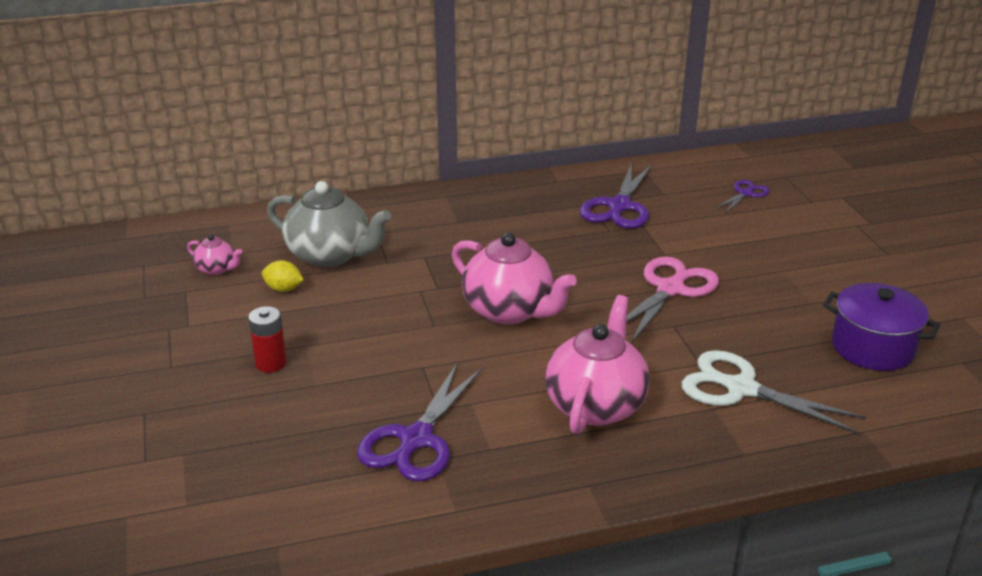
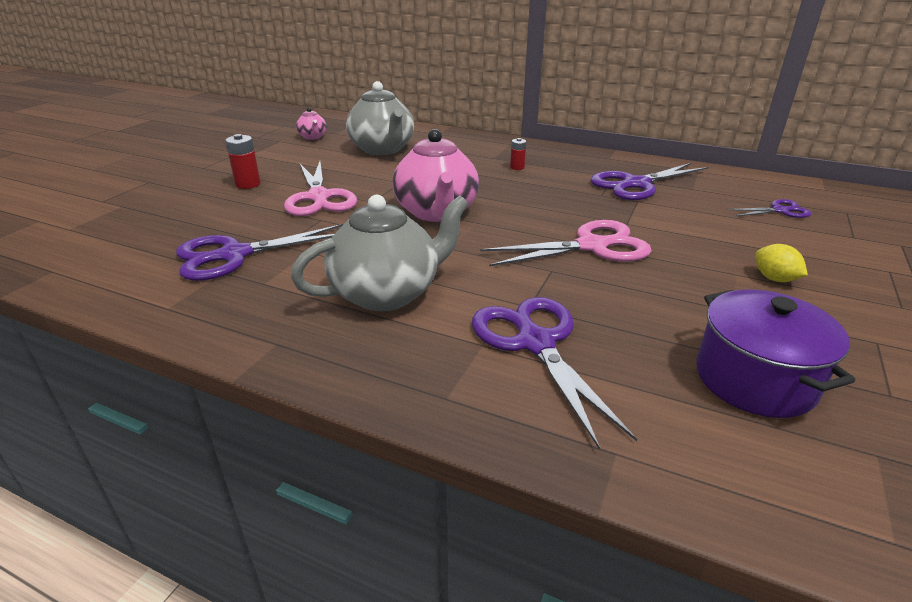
camera: 40 degrees right, 0 degrees up
(283, 289) = (326, 155): yellow lemon -> yellow lemon (774, 279)
(376, 344) = (319, 197): none -> pink scissors
(498, 226) = (517, 167): none -> red battery
(596, 405) = (387, 293): pink teapot -> grey teapot
(740, 388) = (535, 342): white scissors -> purple scissors

